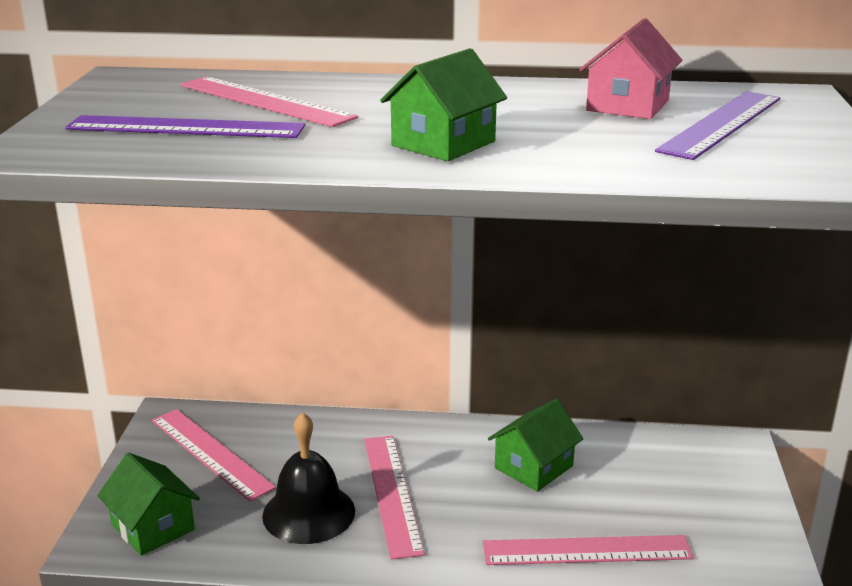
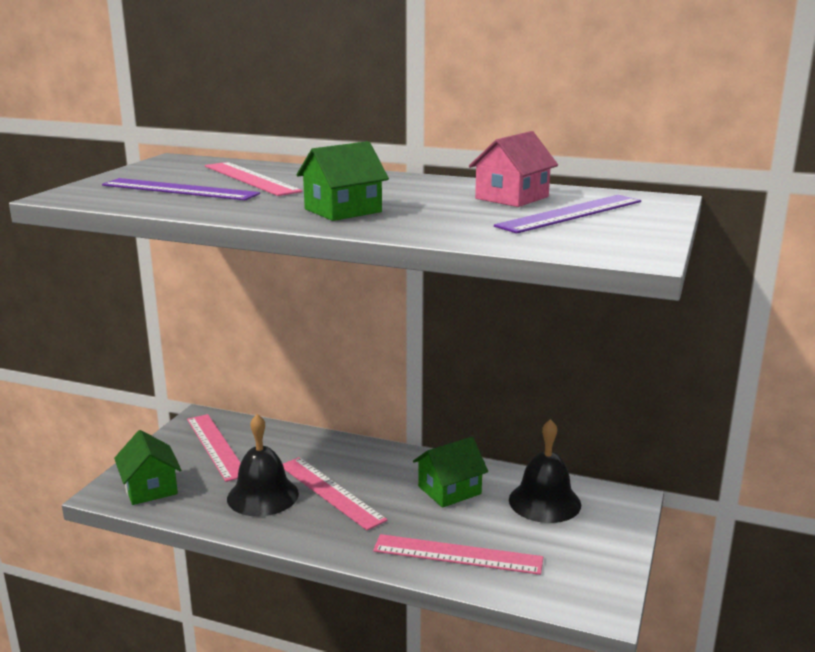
camera: 15 degrees right, 5 degrees down
(392, 493) = (330, 492): pink ruler -> pink ruler turned 45 degrees counterclockwise
(649, 464) = (544, 502): none -> black bell

